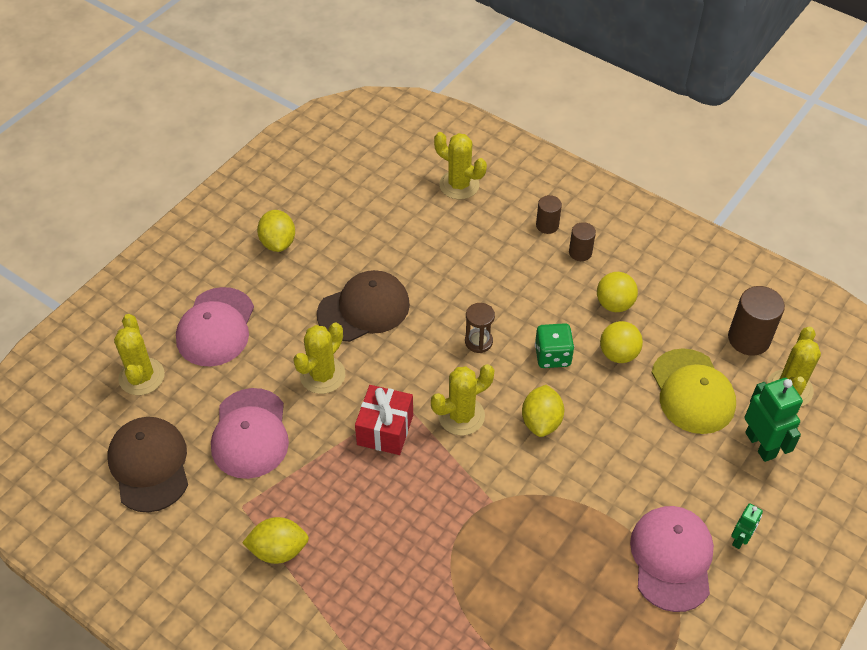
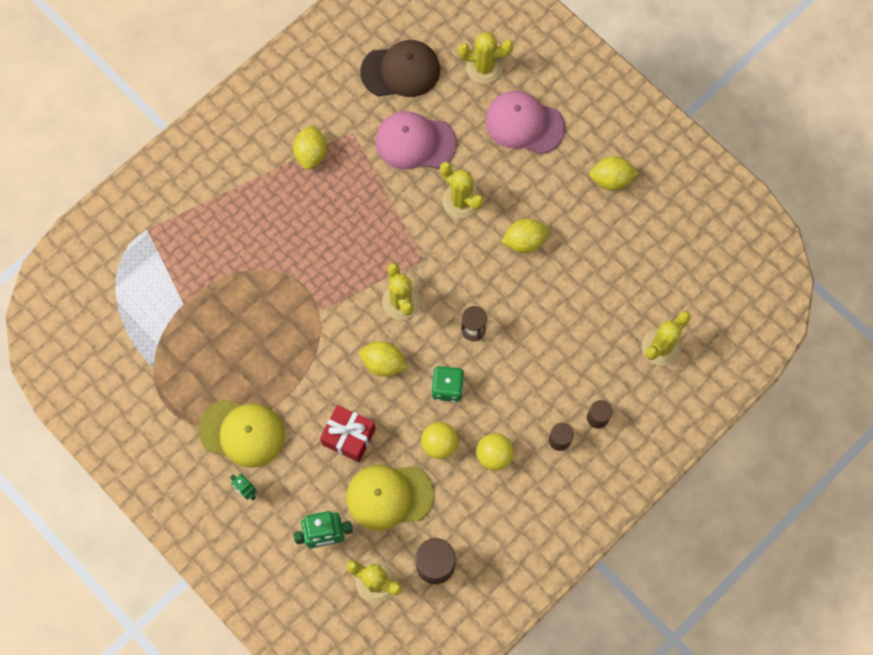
camera: 100 degrees right, 20 degrees up
(364, 309) = (524, 241): brown cap -> yellow lemon
(385, 430) = (399, 241): red gift -> red gift (349, 437)
(672, 559) = (242, 433): pink cap -> yellow cap

